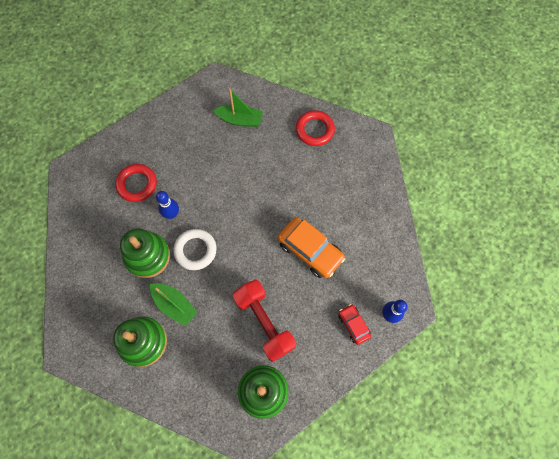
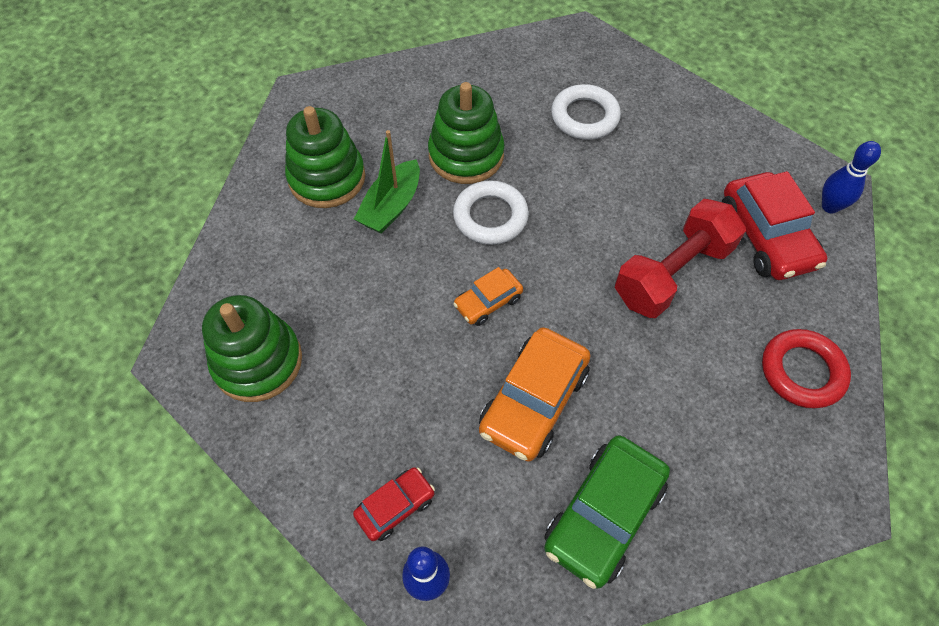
camera: 80 degrees right, 10 degrees down
(137, 184) = (584, 117): red ring -> white ring
(172, 214) = (546, 172): blue bowling pin -> blue bowling pin (830, 206)
(240, 120) = (766, 237): green boat -> red car
(250, 262) = (488, 302): none -> orange car
(264, 322) = (379, 343): red dumbbell -> red dumbbell (672, 273)
(369, 232) = (603, 515): none -> green car

